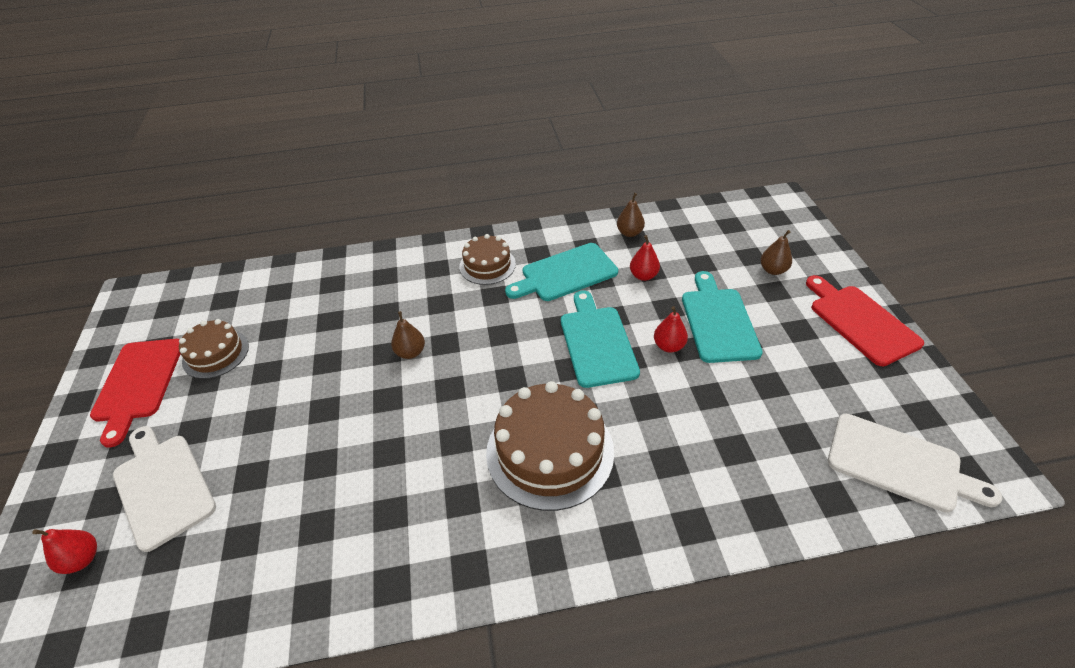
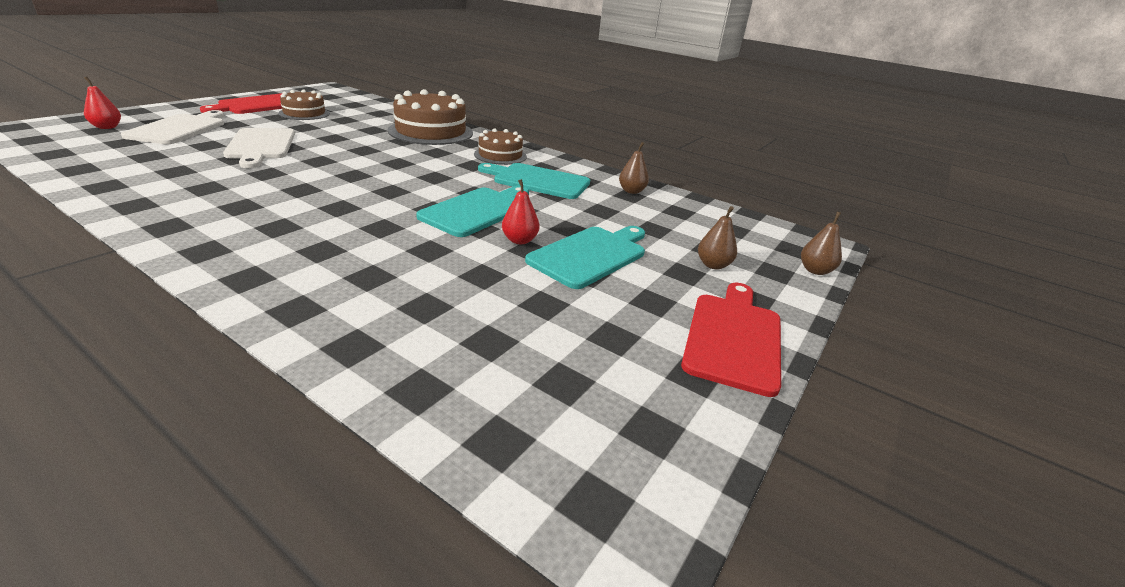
camera: 40 degrees right, 15 degrees down
(410, 352) = (373, 156): brown pear -> brown pear (815, 271)
(550, 451) = (325, 223): brown cake -> brown cake (431, 132)
(643, 276) = (590, 209): red pear -> none
(900, 464) = (534, 430): white cutting board -> white cutting board (260, 146)

